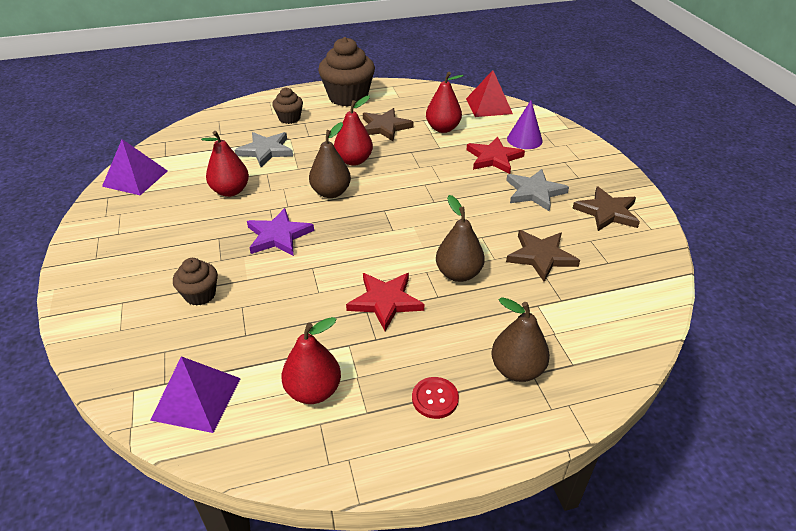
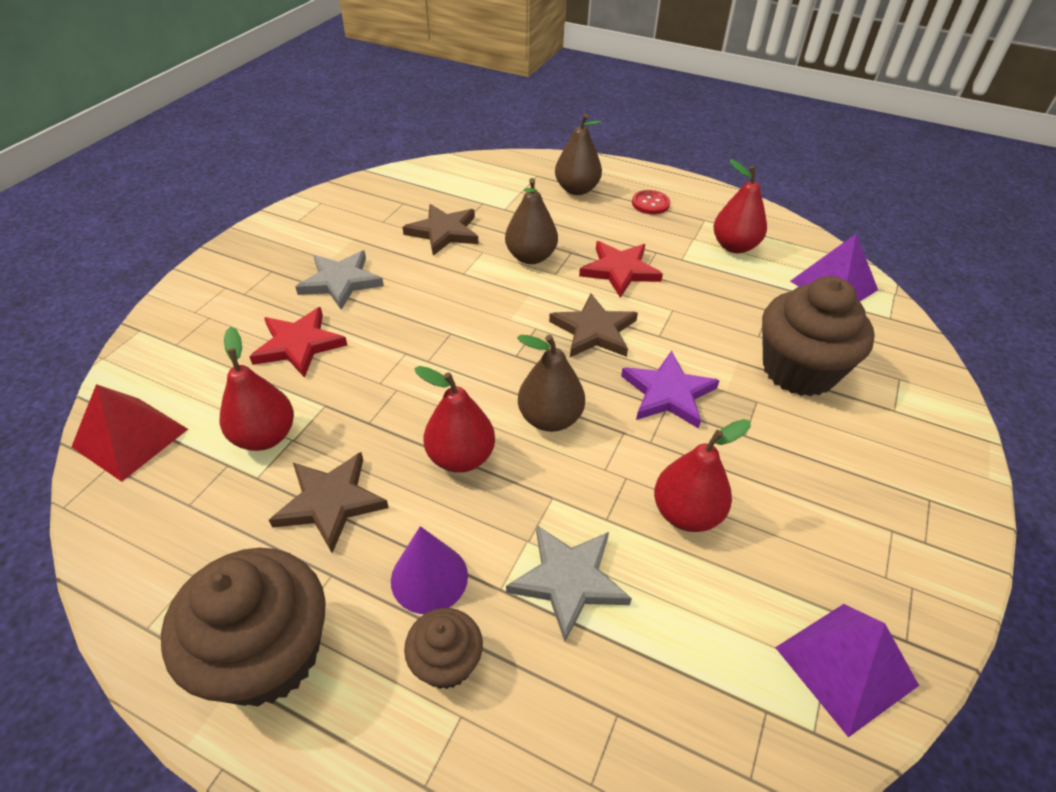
camera: 140 degrees left, 5 degrees up
(200, 295) = (799, 370): brown cupcake -> brown cupcake, size x1.93
(524, 139) = (217, 347): purple cone -> purple cone (429, 577)
(607, 212) = (323, 230): brown star -> brown star (594, 330)

